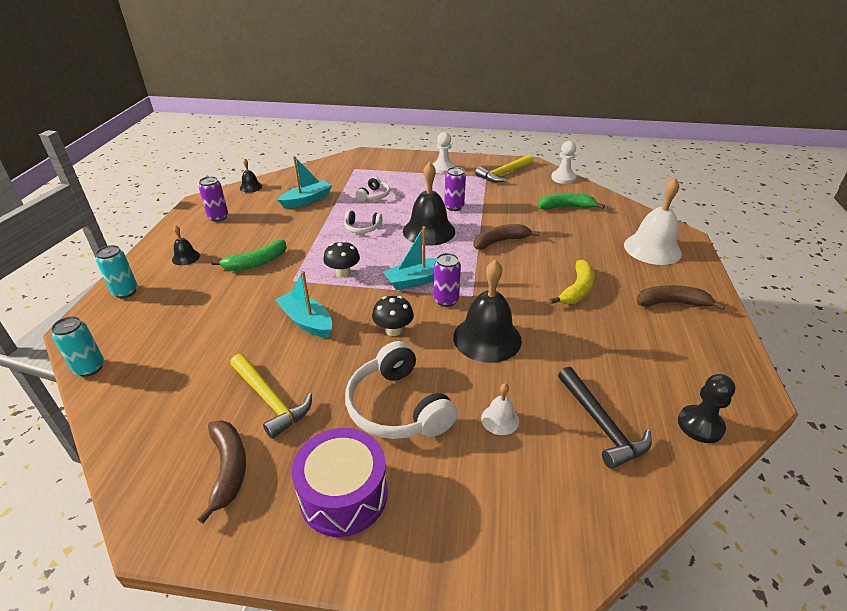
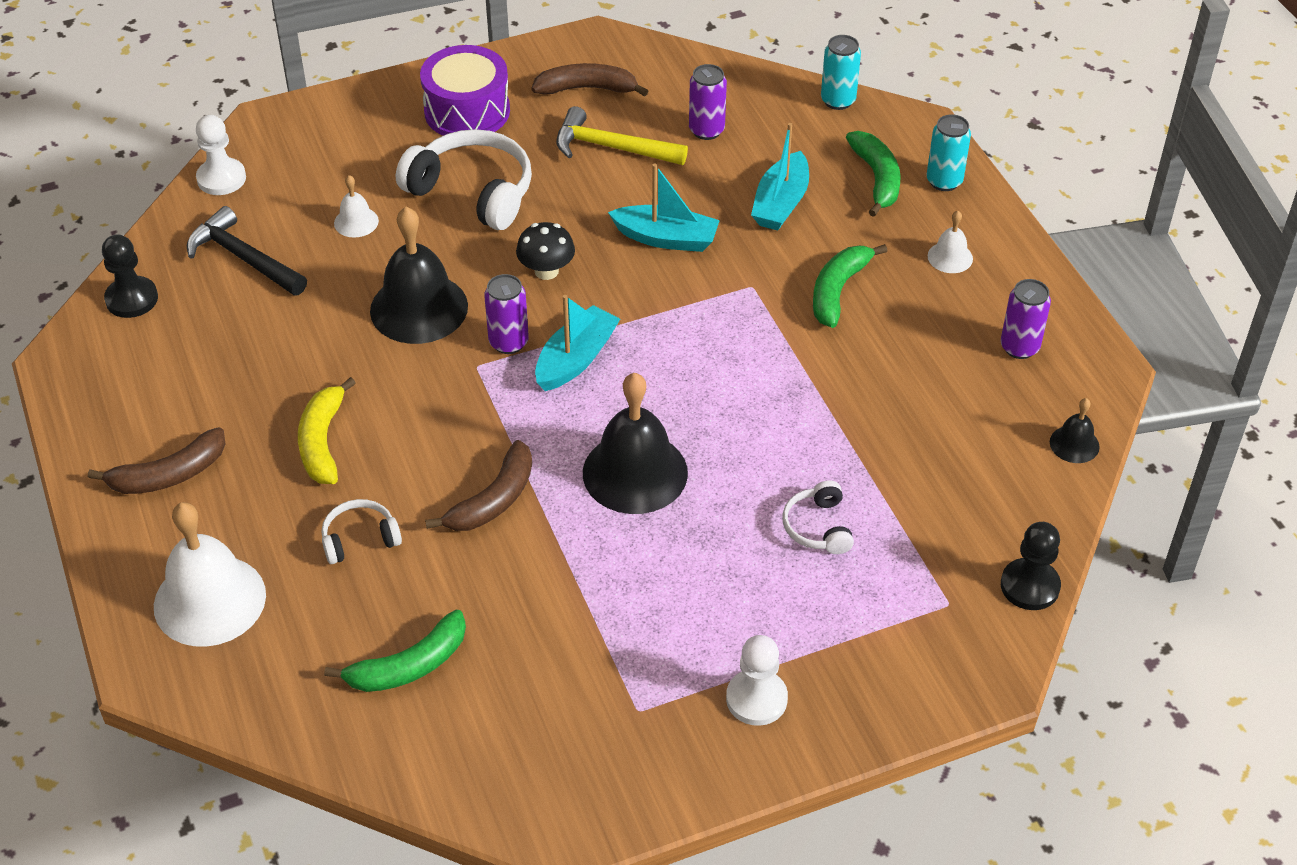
camera: 150 degrees right, 10 degrees up
(153, 307) = (876, 178): none -> green banana
(186, 257) = (950, 257): black bell -> white bell
(228, 469) = (587, 88): brown banana -> brown banana turned 135 degrees clockwise
(307, 200) = (926, 455): turquoise boat -> turquoise boat (781, 203)
(323, 164) = (1030, 586): none -> black pawn
(343, 273) = (695, 327): black mushroom -> none
(362, 228) = (755, 429): white headphones -> white headphones (360, 539)
(454, 207) = (636, 562): purple can -> purple can (706, 130)
(504, 173) = (604, 744): yellow hammer -> none
(563, 178) = (455, 791): white pawn -> white pawn (221, 178)

